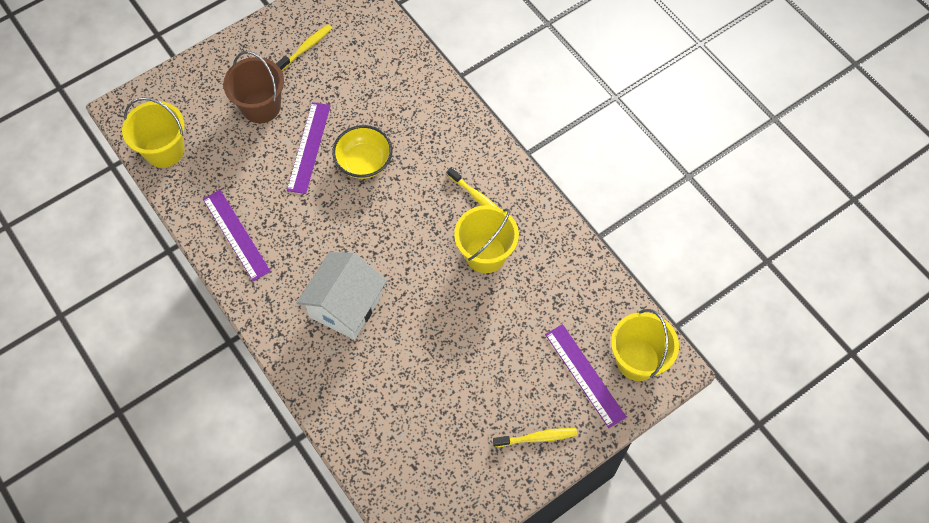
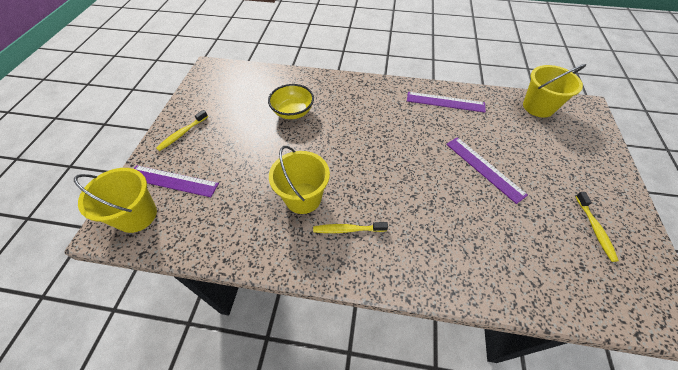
camera: 135 degrees right, 10 degrees down
(261, 106) = (544, 166): brown bucket -> none
(345, 306) = (351, 114): white house -> none
(364, 162) = (444, 188): yellow bowl -> yellow bowl (293, 112)

